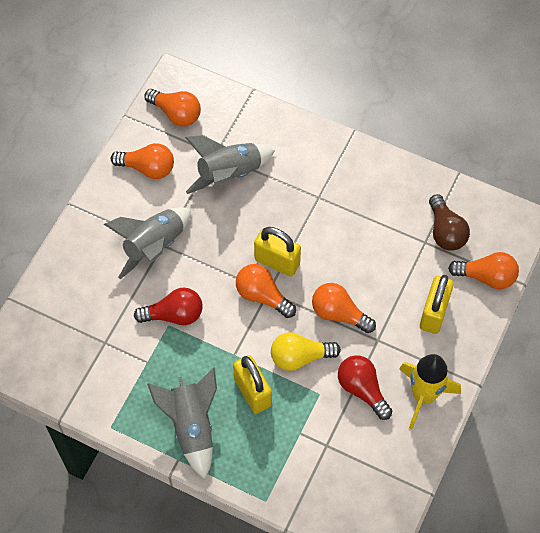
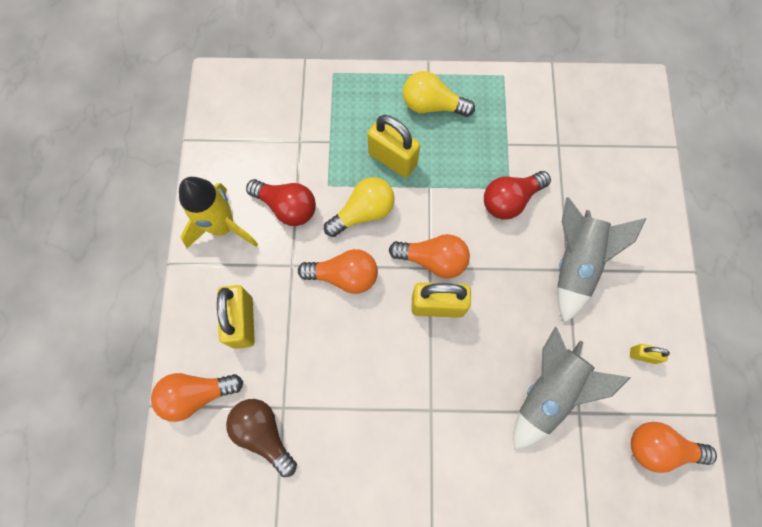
camera: 155 degrees right, 10 degrees up
(148, 168) = (642, 355): orange light bulb -> yellow padlock
(192, 426) = (432, 105): grey rocket -> yellow light bulb

